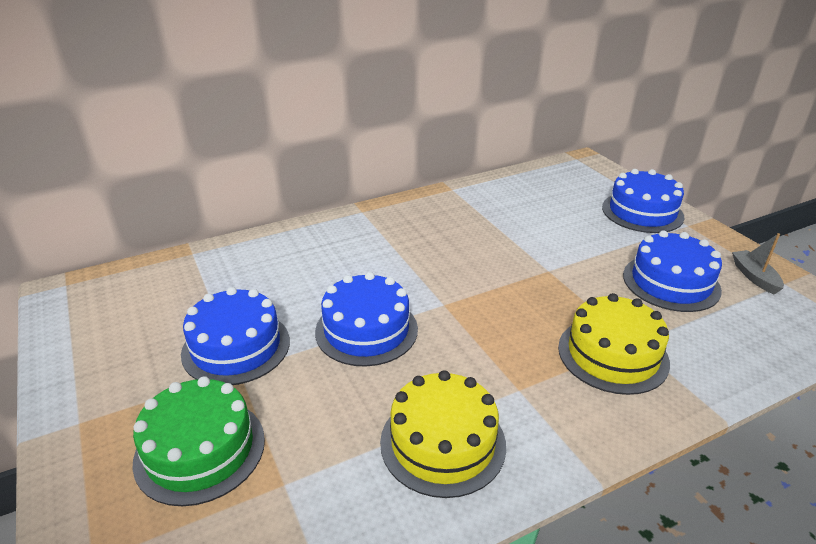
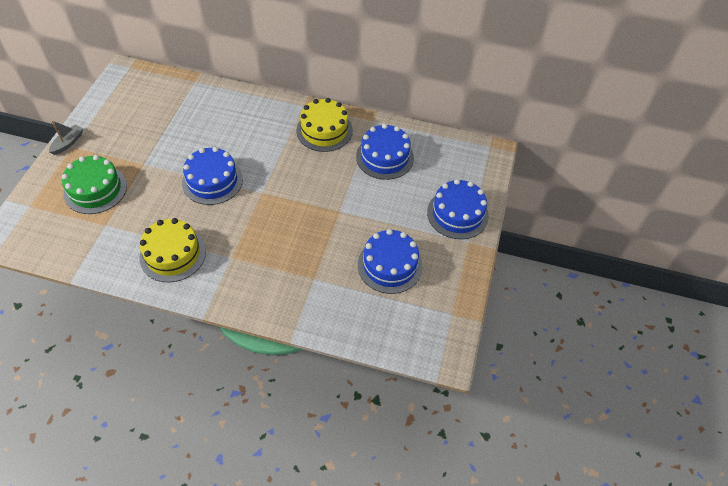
camera: 40 degrees right, 20 degrees up
(236, 347) = (155, 151): blue cake -> blue cake (384, 157)
(612, 354) = (295, 275): yellow cake -> yellow cake (324, 130)
(754, 277) = (442, 298): grey boat -> grey boat (68, 143)

